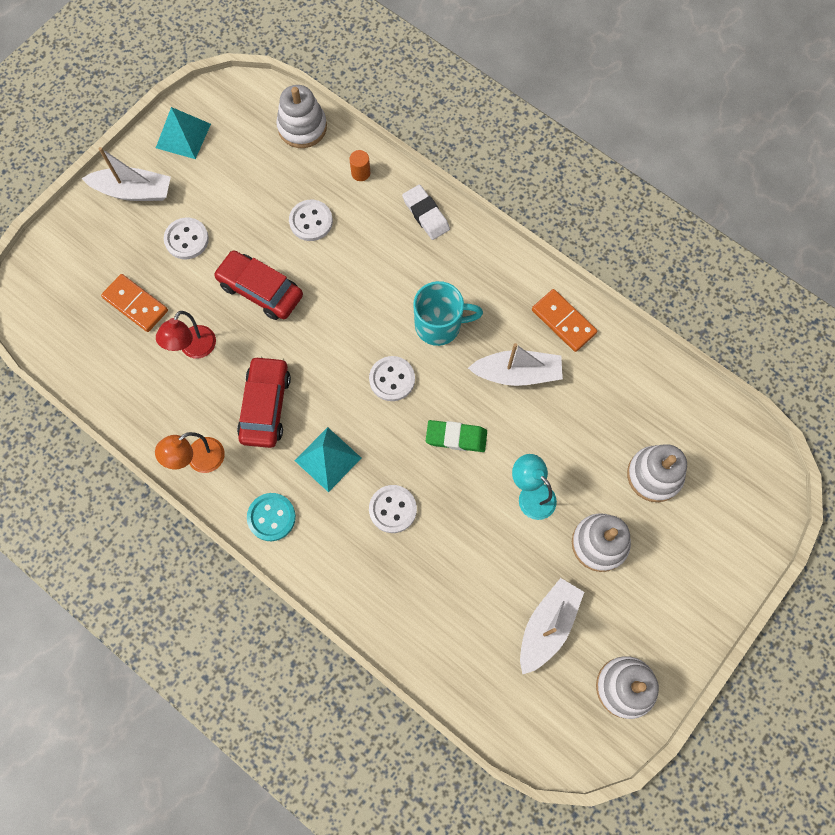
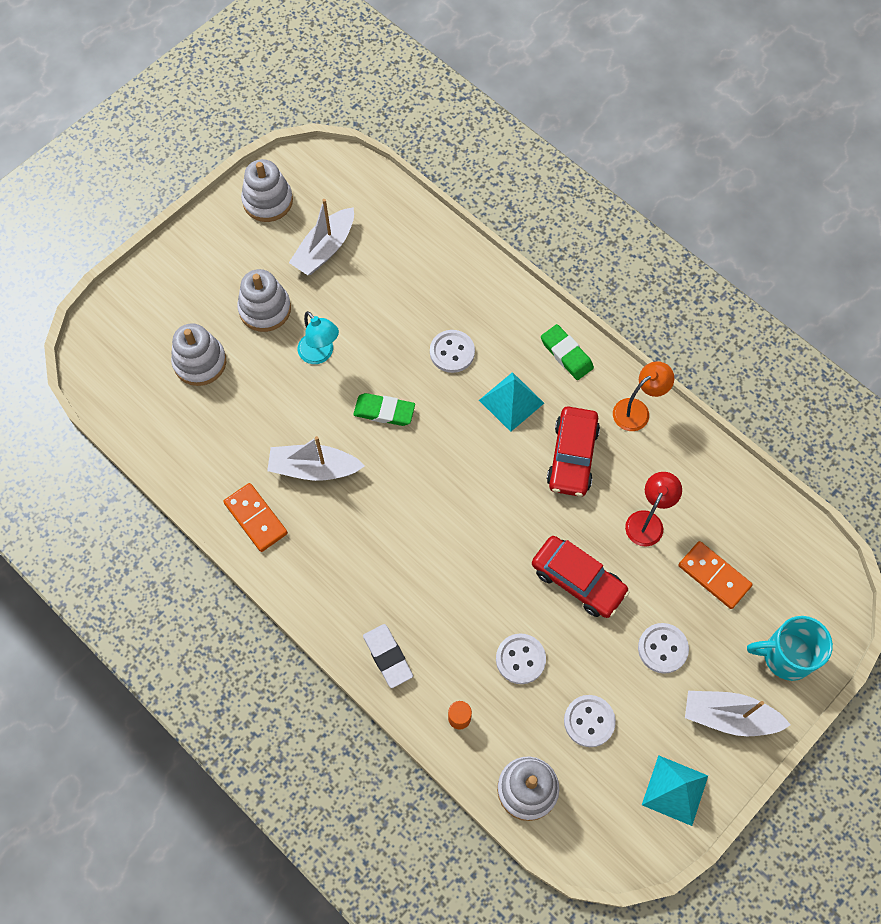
camera: 175 degrees left, 5 degrees down
(271, 517) = (566, 354): turquoise button -> green eraser
(392, 379) = (442, 473): white button -> white button (589, 721)
(439, 325) = (387, 525): turquoise mug -> turquoise mug (786, 655)

